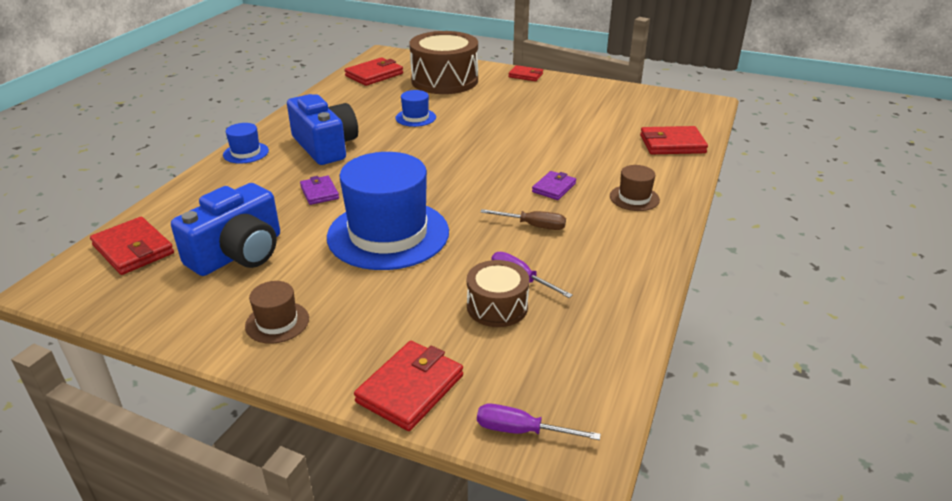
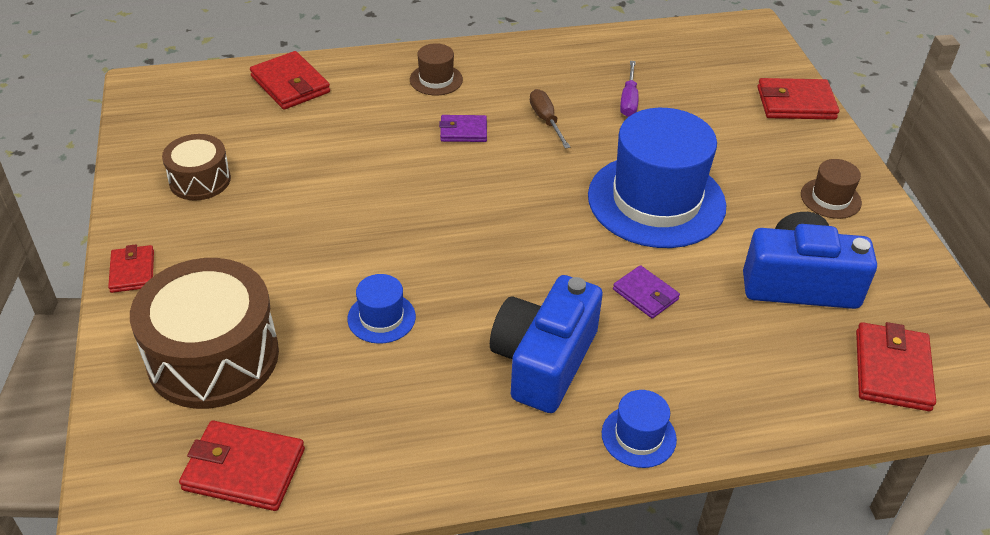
camera: 125 degrees left, 10 degrees up
(319, 192) = (645, 294): purple wallet -> purple wallet turned 75 degrees counterclockwise
(497, 307) = (675, 99): brown drum -> brown drum (200, 180)
(521, 431) = (766, 50): purple screwdriver -> none

